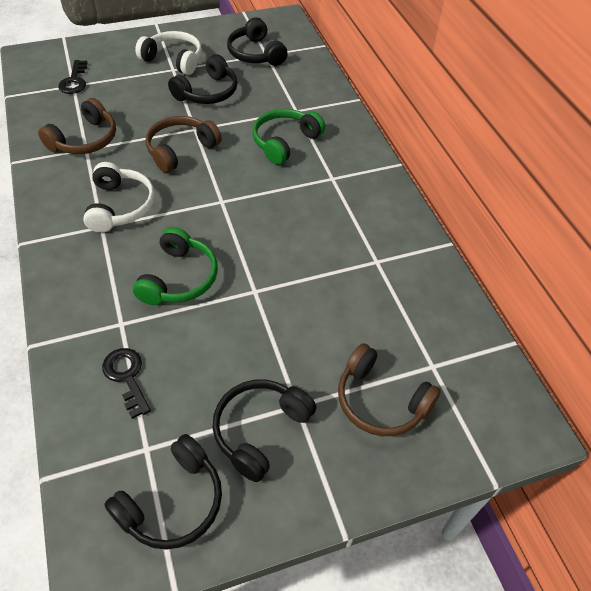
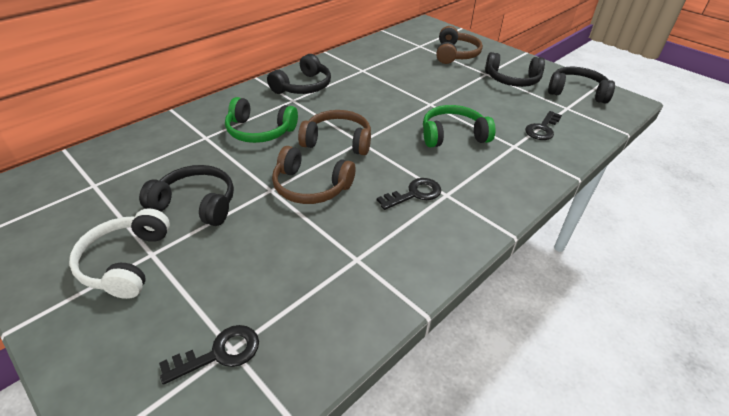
camera: 115 degrees left, 10 degrees down
(85, 140) = (342, 268): brown headphones -> brown headphones (338, 141)
(120, 206) = (414, 194): white headphones -> black key
(256, 54) = (93, 193): black headphones -> black headphones (303, 86)

